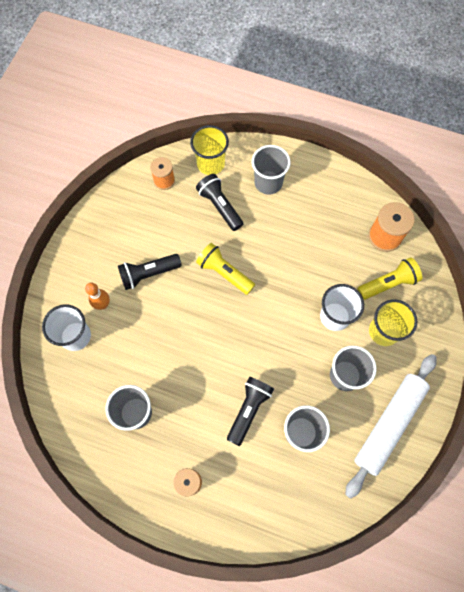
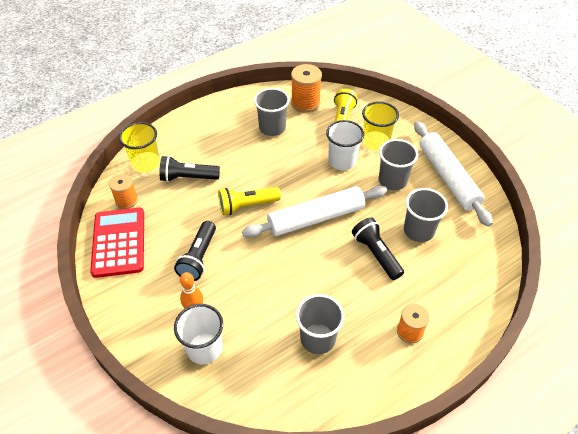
camera: 55 degrees left, 20 degrees down
(123, 207) = (119, 242): none -> red calculator
(251, 336) = (316, 218): none -> white rolling pin
(268, 182) = (199, 139): grey cup -> grey cup (272, 128)

